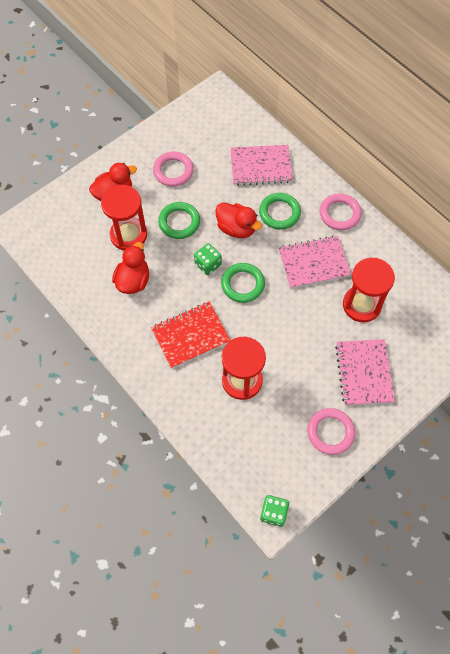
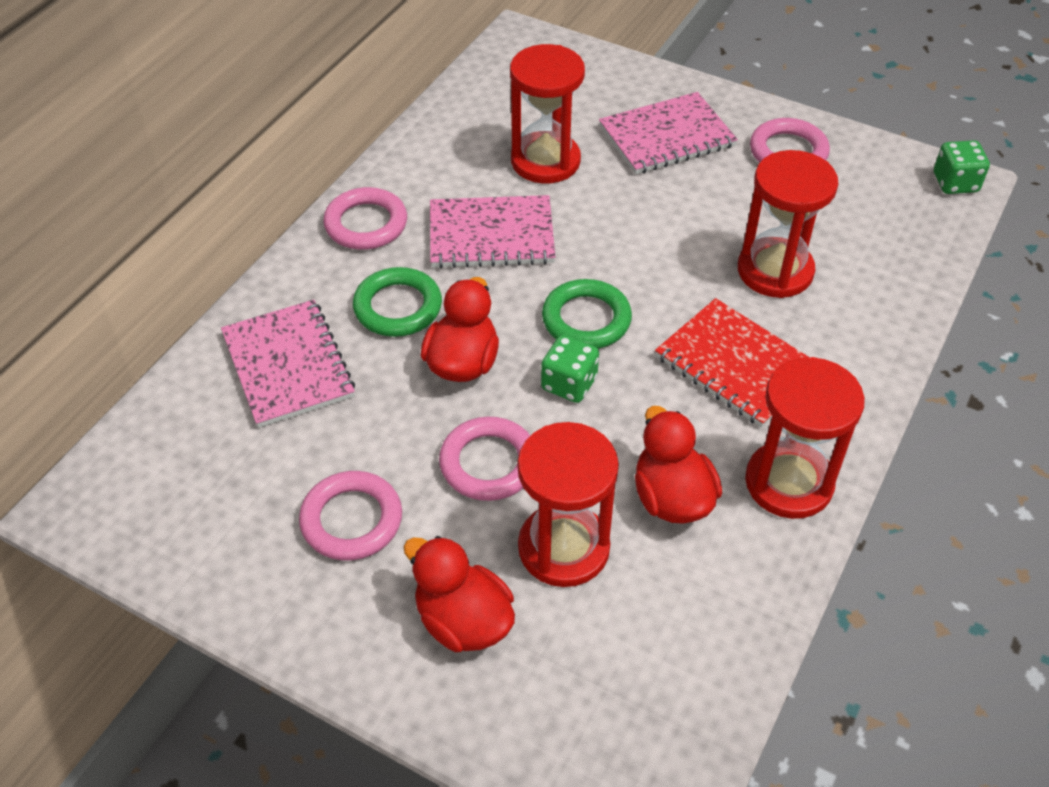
camera: 110 degrees left, 15 degrees down
(120, 327) = (789, 483): none -> red hourglass
(133, 280) = (672, 498): red duck -> red duck turned 75 degrees clockwise
(179, 222) = (488, 463): green ring -> pink ring
(313, 263) = (491, 235): pink notebook -> pink notebook turned 60 degrees counterclockwise

